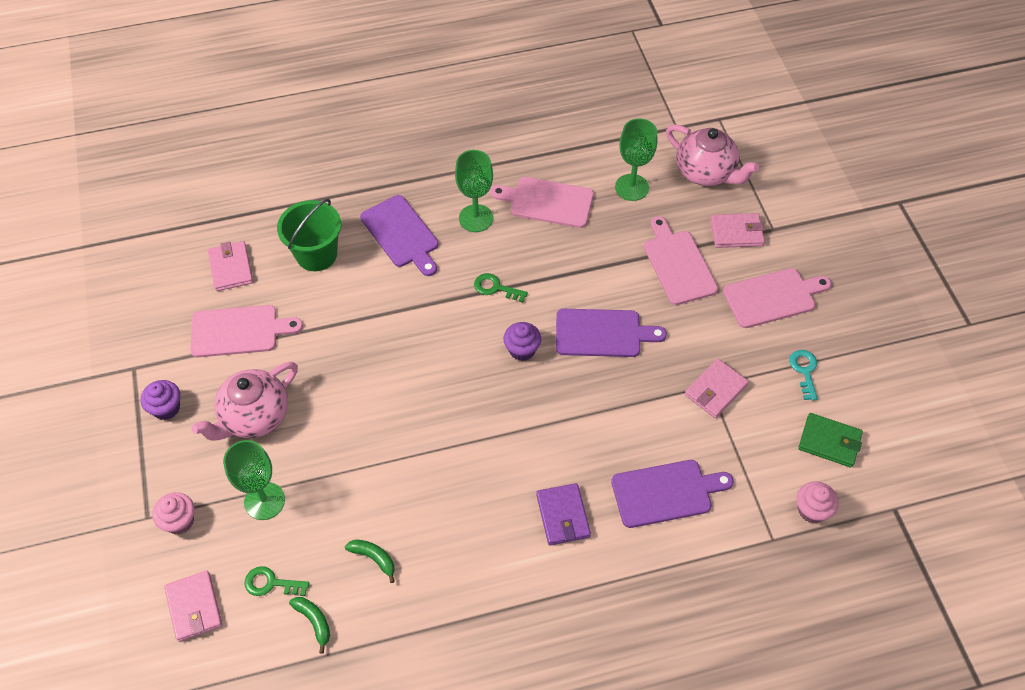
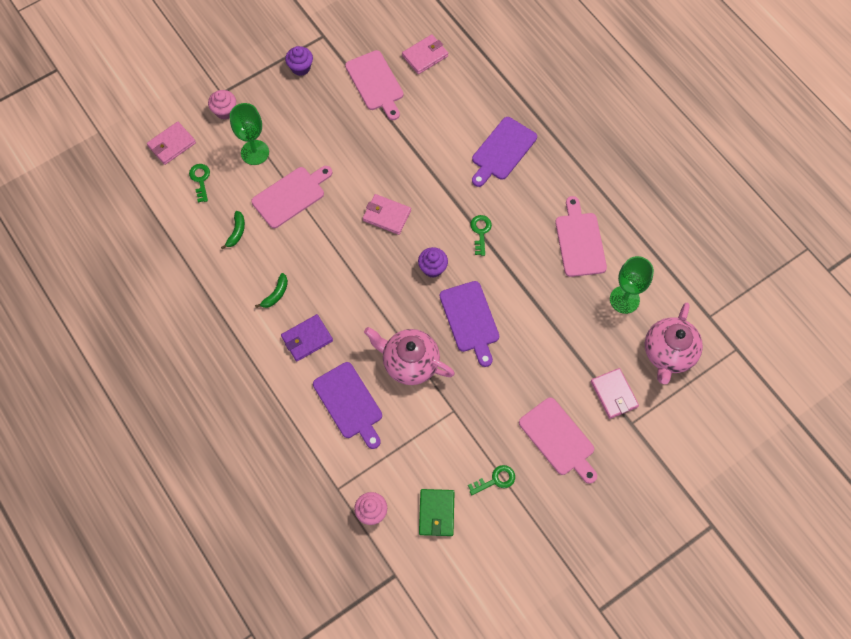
camera: 70 degrees right, 10 degrees up
(254, 417) = (313, 121): pink teapot -> pink teapot (409, 363)
(314, 621) = (183, 214): green banana -> green banana (276, 294)
(316, 254) = (459, 103): green bucket -> none
(476, 218) = (540, 196): green goblet -> none
(678, 264) = (560, 357): pink cutting board -> pink cutting board (291, 195)
(715, 390) = (451, 416): pink wallet -> pink wallet (387, 215)
(804, 371) = (496, 480): turquoise key -> green key

